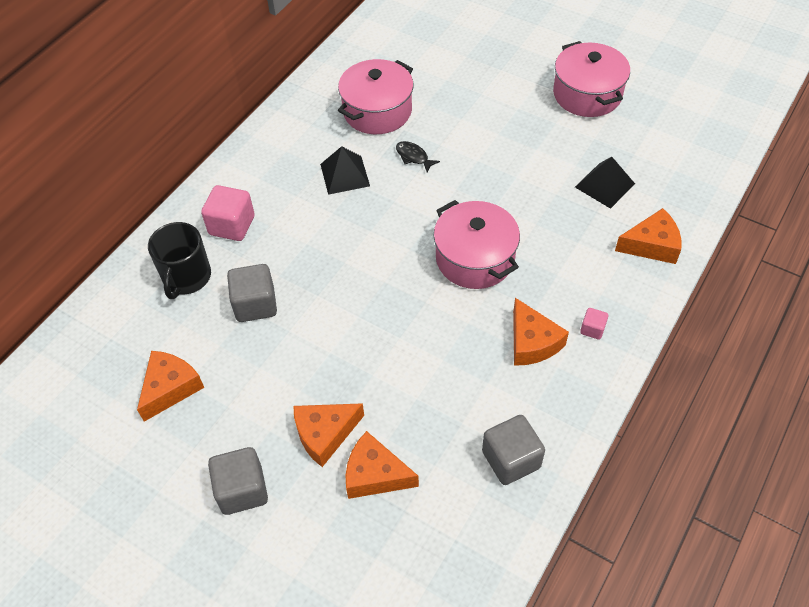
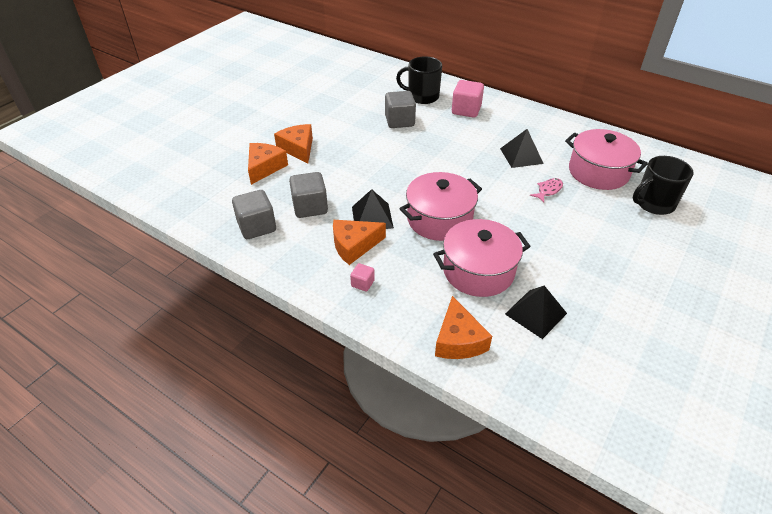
camera: 90 degrees right, 10 degrees down
(170, 388) = (342, 96): orange cheese -> none
(242, 490) = (270, 121): grey cube -> grey cube (310, 207)
(413, 157) = (548, 190): black fish -> pink fish
(431, 77) = (654, 203): none -> black mug
(477, 327) = (372, 217): none -> black pyramid
(587, 94) = (672, 315): pink pot -> pink pot (478, 271)

